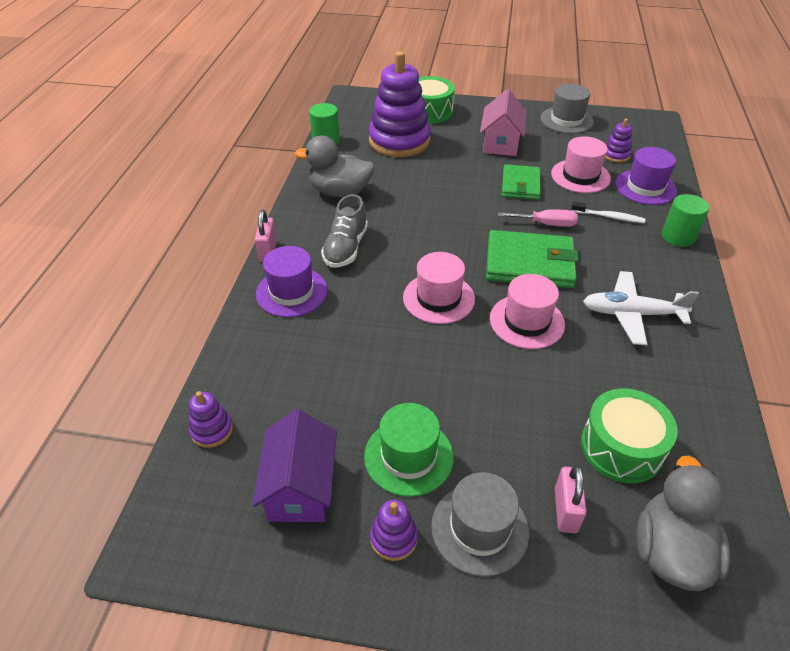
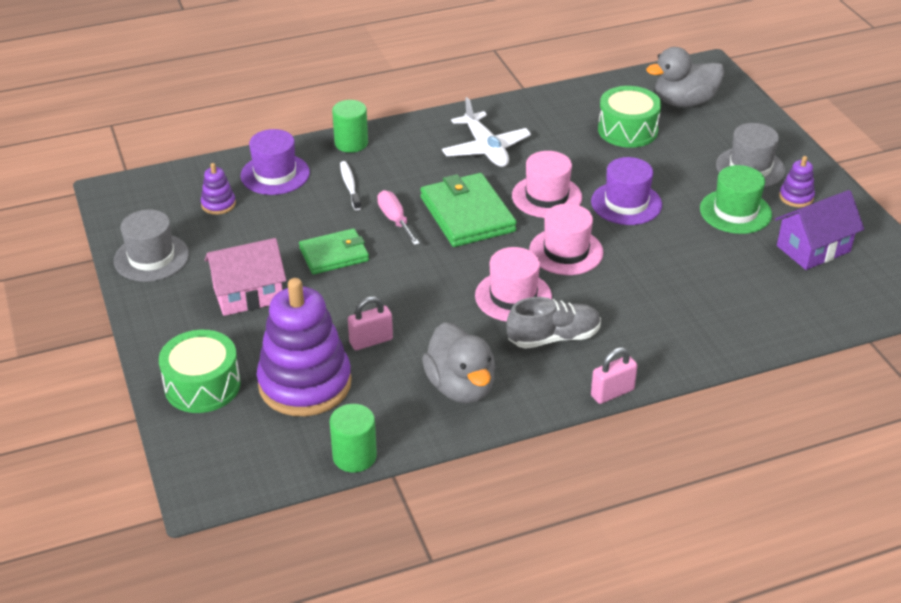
camera: 120 degrees left, 5 degrees down
(212, 430) = (827, 314): purple stacking toy -> none
(291, 292) = (649, 345): purple hat -> purple hat (626, 203)
(565, 510) = (700, 141): pink padlock -> pink padlock (371, 341)
(580, 176) = (284, 219): pink hat -> pink hat (513, 296)

